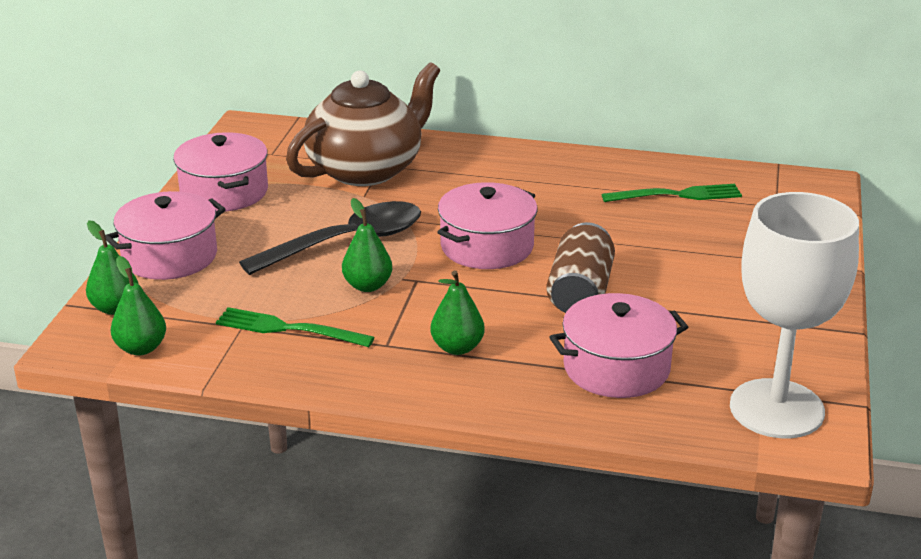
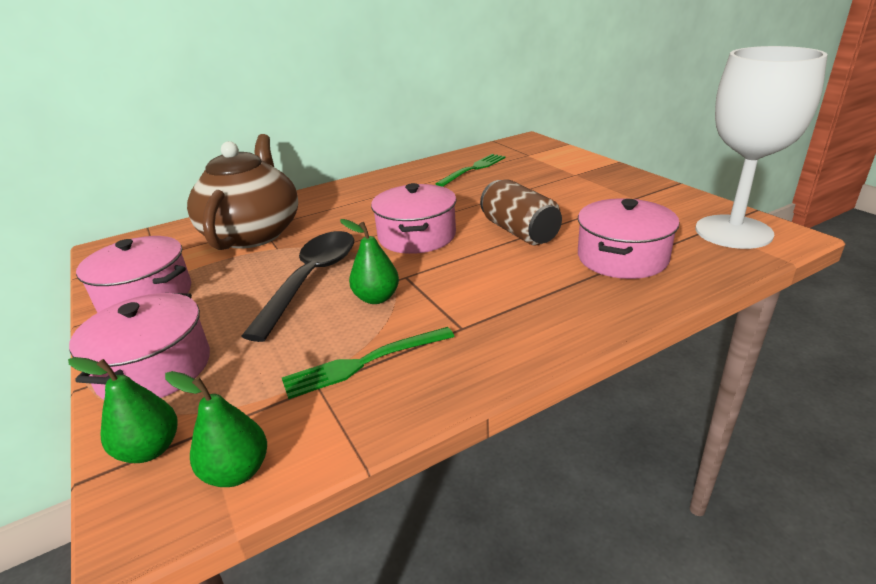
camera: 40 degrees left, 0 degrees up
(457, 348) = (512, 301): green pear -> none

